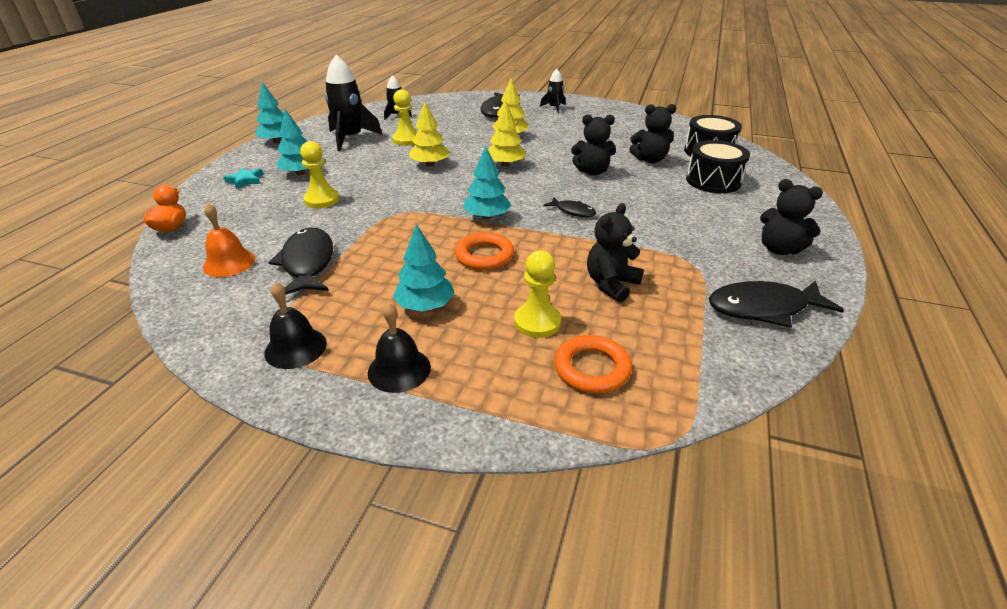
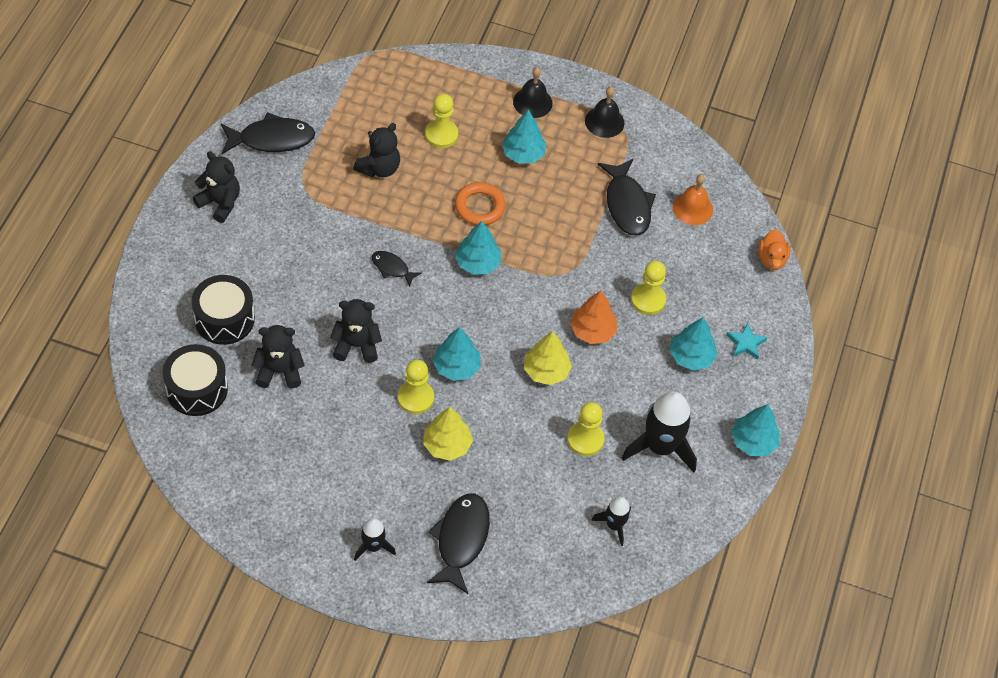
camera: 175 degrees right, 20 degrees up
(383, 183) = (592, 331): none -> orange tree
(505, 164) = (456, 367): yellow tree -> turquoise tree
(537, 152) = (415, 398): none -> yellow pawn
(592, 369) = (410, 96): orange ring -> none

